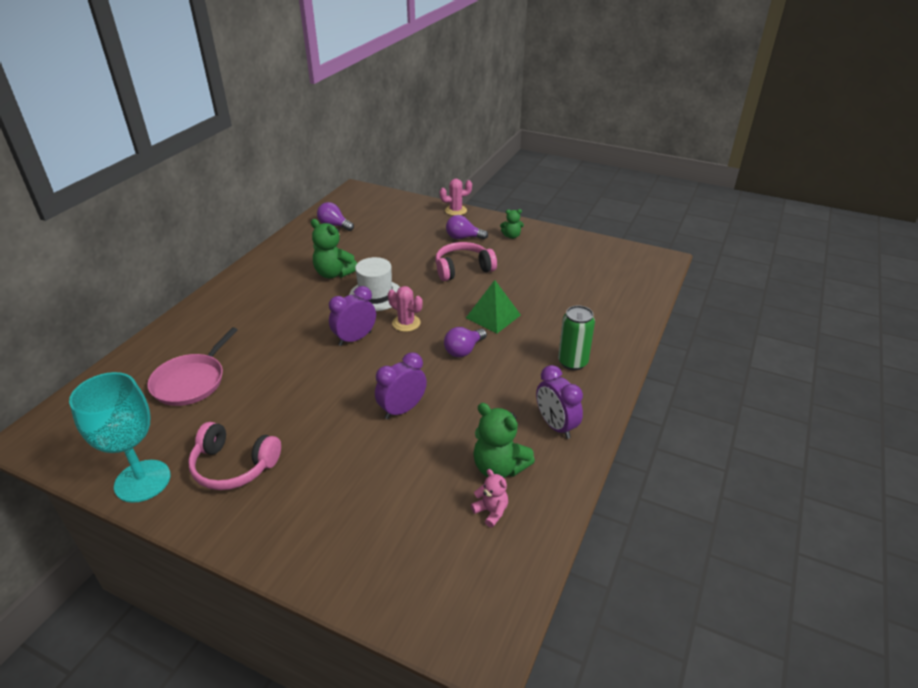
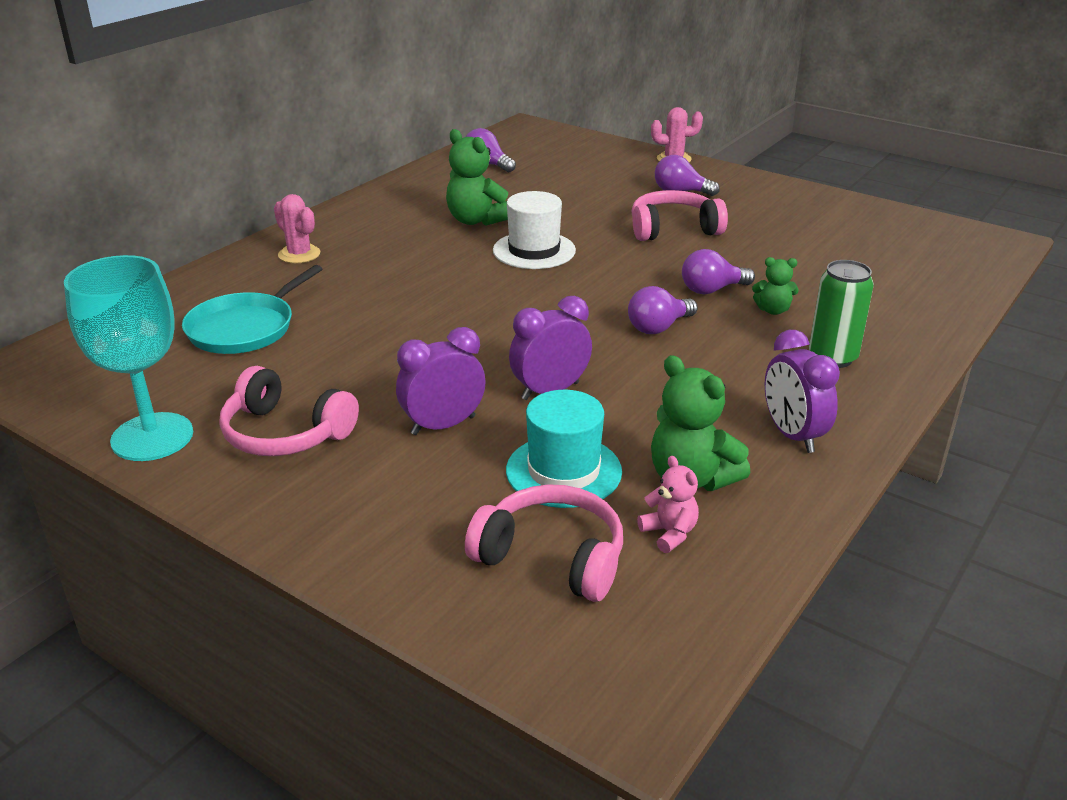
camera: 10 degrees right, 5 degrees down
(191, 381) = (245, 328): pink pan -> turquoise pan
(355, 338) = (493, 299): purple clock -> purple clock (443, 425)
(406, 323) = (574, 287): pink cactus -> pink cactus (299, 254)
(419, 472) = (563, 471): none -> turquoise hat
(421, 541) = (551, 557): none -> pink headphones
(493, 316) = (711, 290): green pyramid -> purple light bulb
(511, 236) = (757, 195): green teddy bear -> green teddy bear (773, 310)

